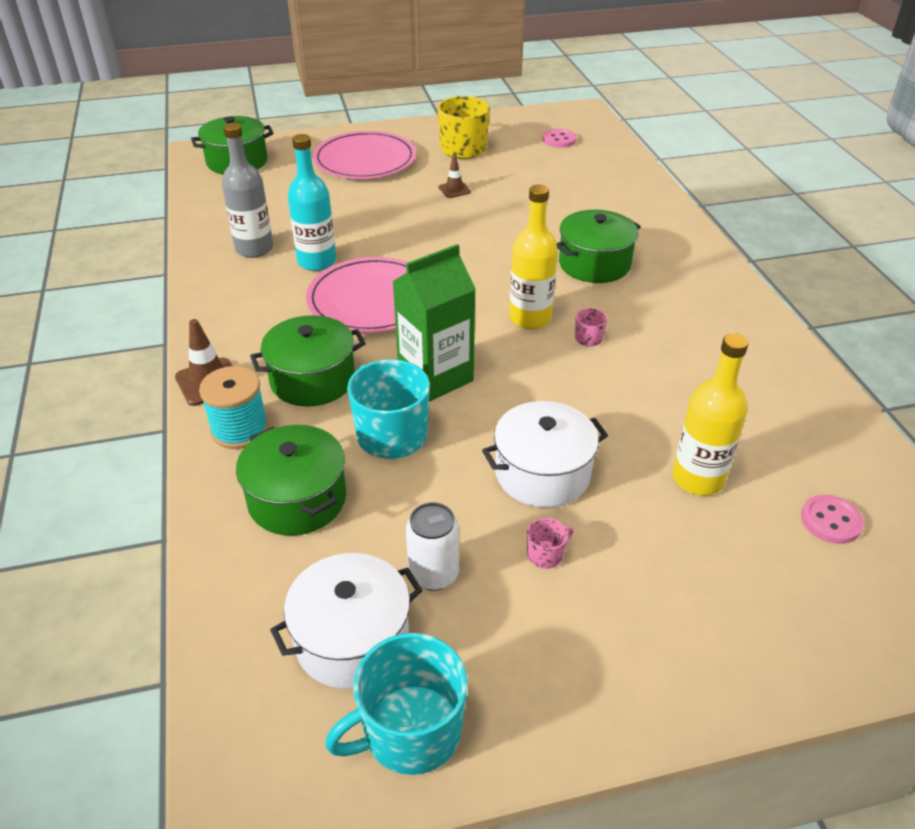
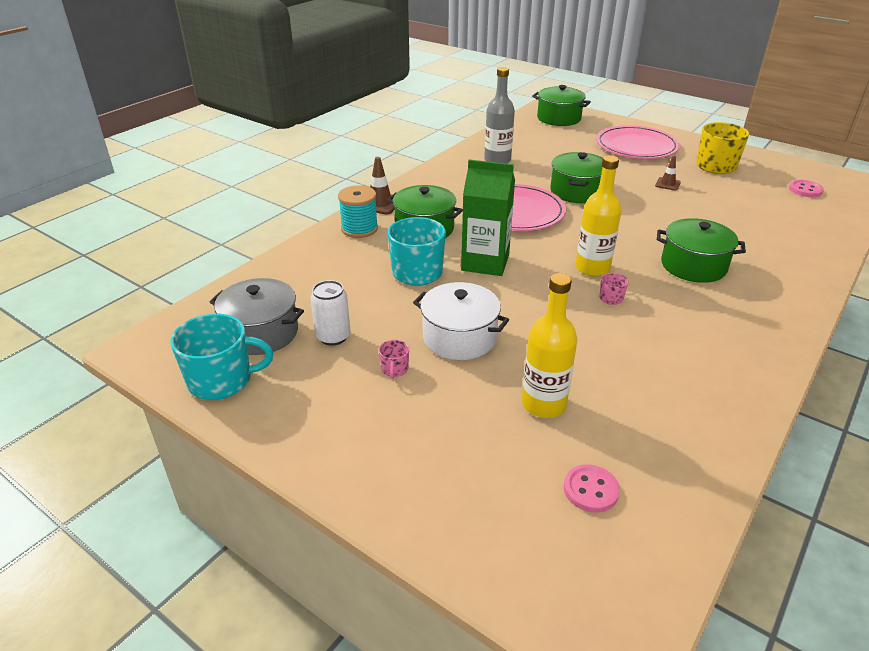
camera: 50 degrees right, 5 degrees down
(297, 499) = (334, 269): green pot -> green pot (577, 191)
(317, 261) = (519, 181): turquoise bottle -> none
(352, 639) = (261, 333): white pot -> grey pot
(410, 731) = (222, 380): turquoise mug -> turquoise mug turned 150 degrees clockwise
(546, 554) = (394, 369): pink mug -> pink mug turned 75 degrees clockwise

